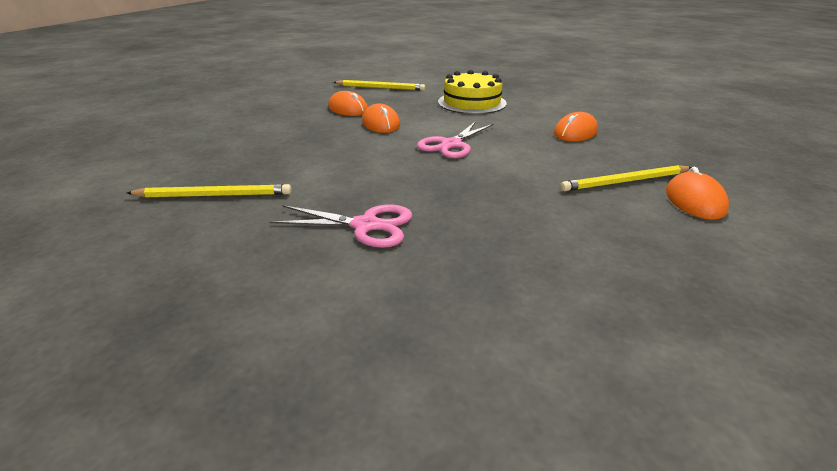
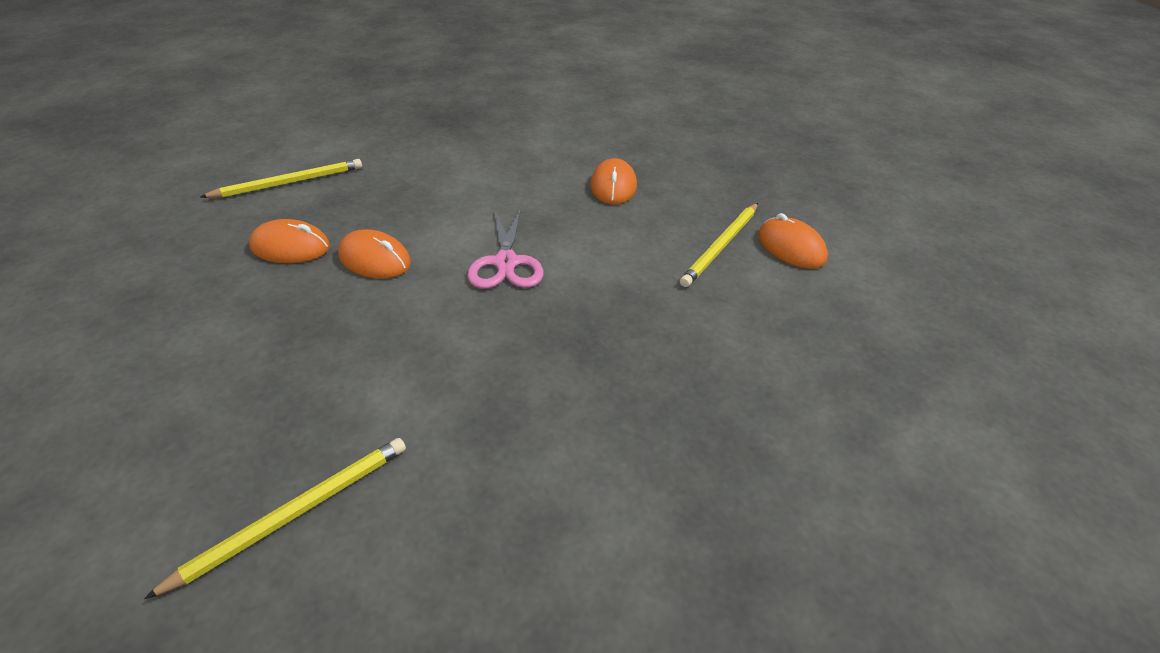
camera: 40 degrees left, 10 degrees up
(366, 225) = (553, 445): pink scissors -> none
(472, 103) = (451, 172): yellow cake -> none

